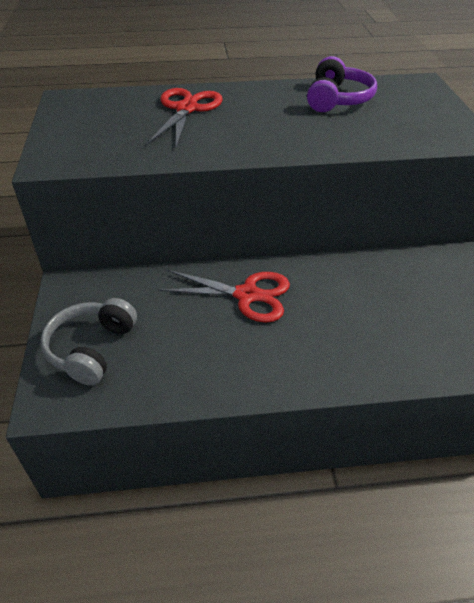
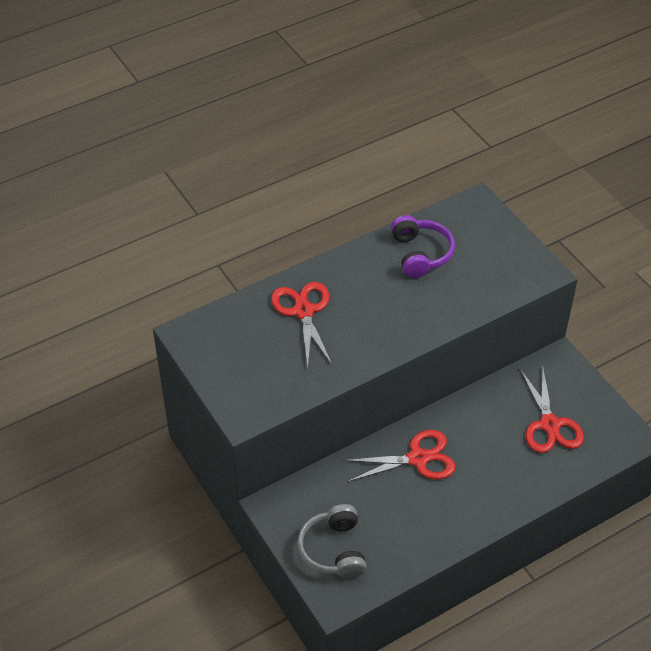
camera: 25 degrees left, 5 degrees up
(419, 312) = (550, 425): none -> red scissors

